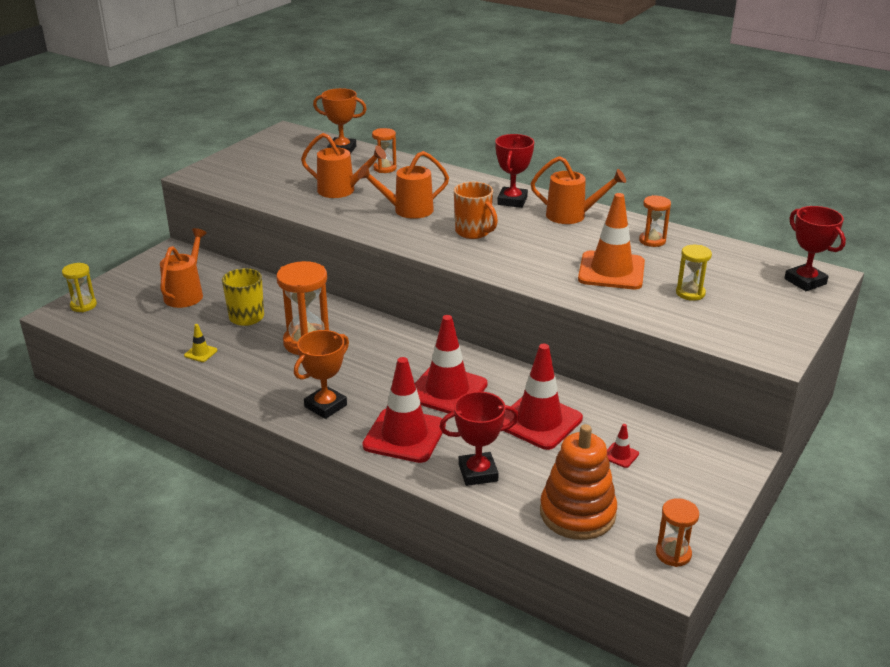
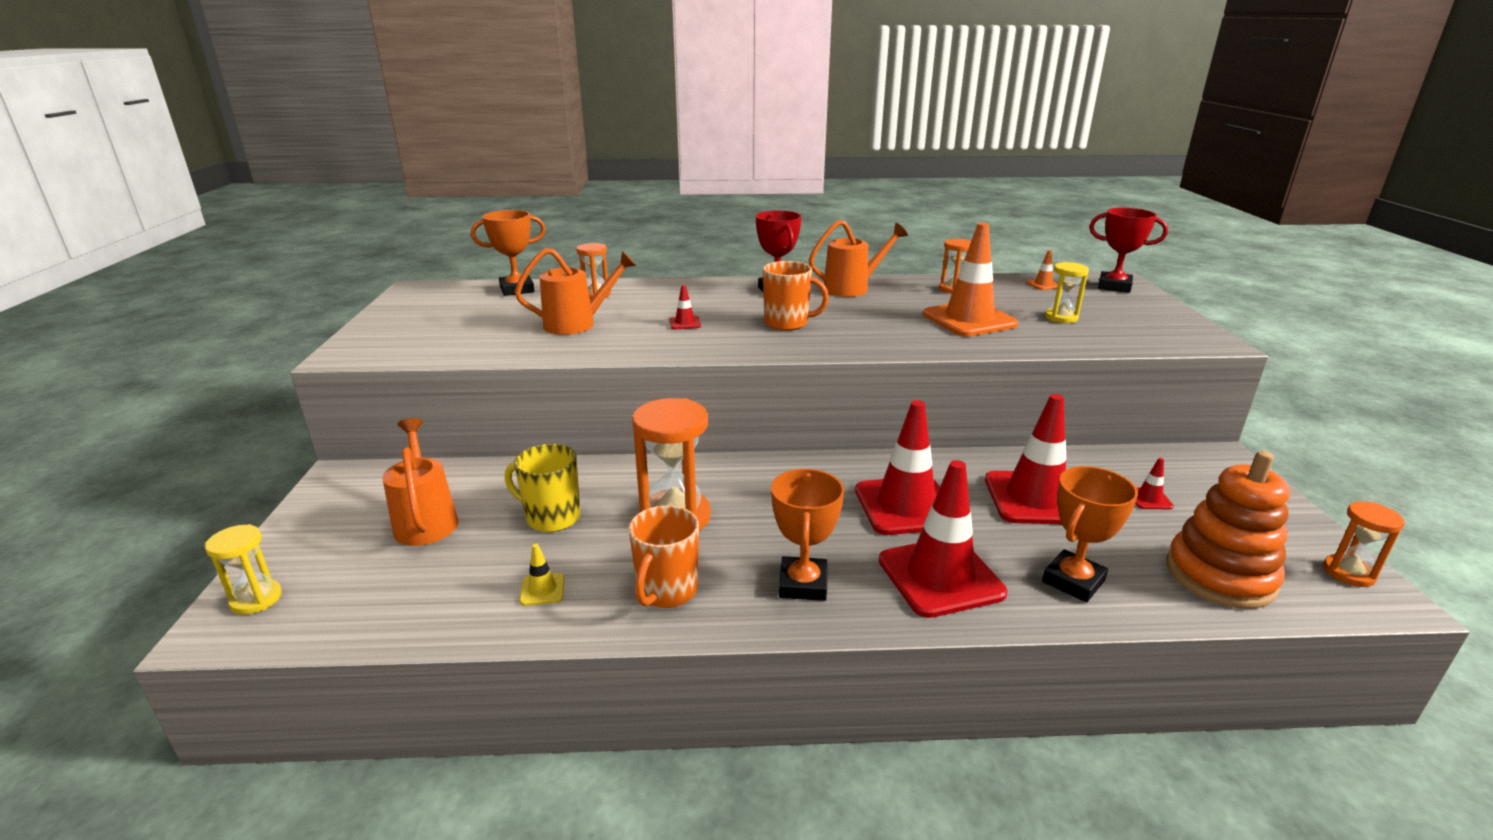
camera: 35 degrees left, 5 degrees down
(255, 379) = (666, 591): none -> orange mug
(407, 210) = (685, 323): orange watering can -> red traffic cone
(478, 473) = (1073, 581): red trophy -> orange trophy
(741, 260) = (1043, 285): none -> orange traffic cone

